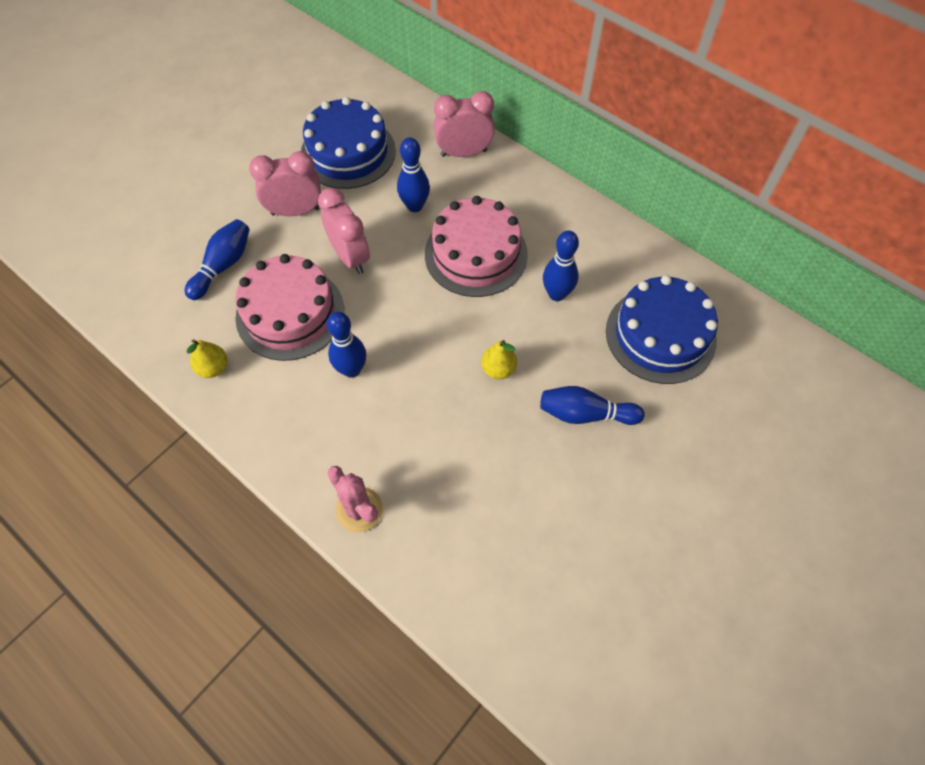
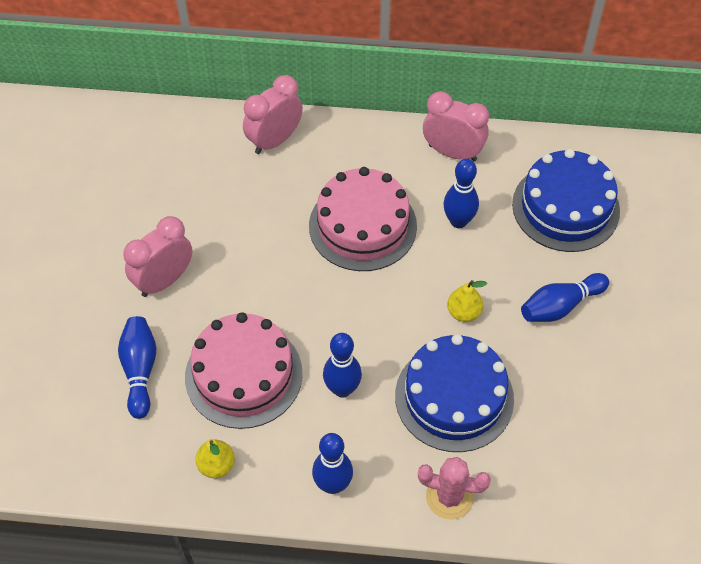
camera: 35 degrees left, 5 degrees down
(348, 152) = (165, 198): blue cake -> blue cake (454, 397)
(350, 257) = (253, 292): pink clock -> pink clock (452, 152)
(415, 206) = (272, 213): blue bowling pin -> blue bowling pin (333, 485)

